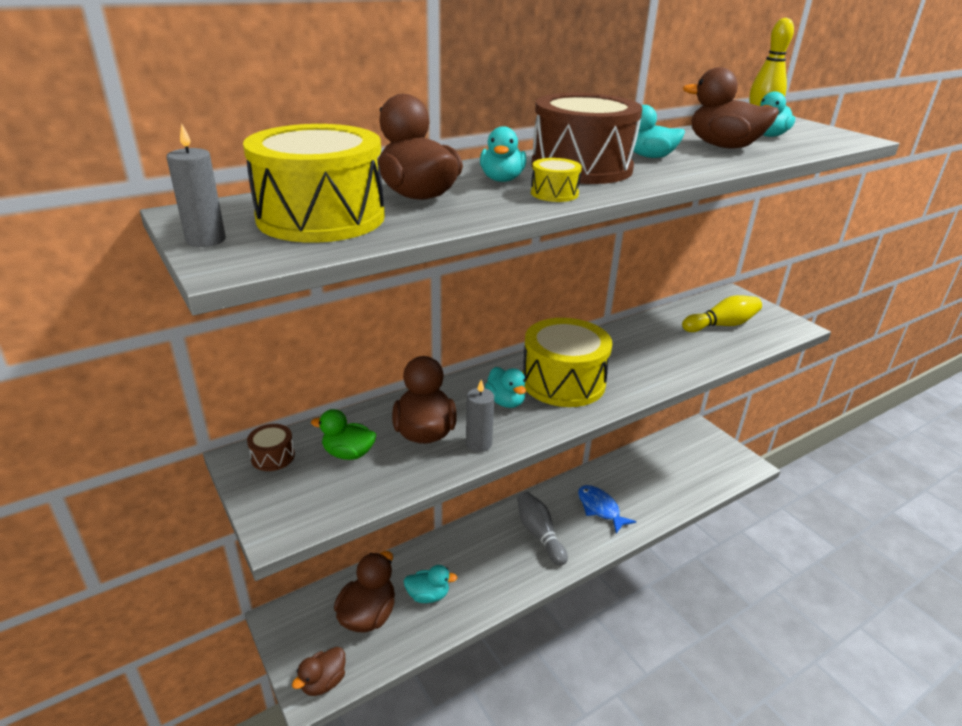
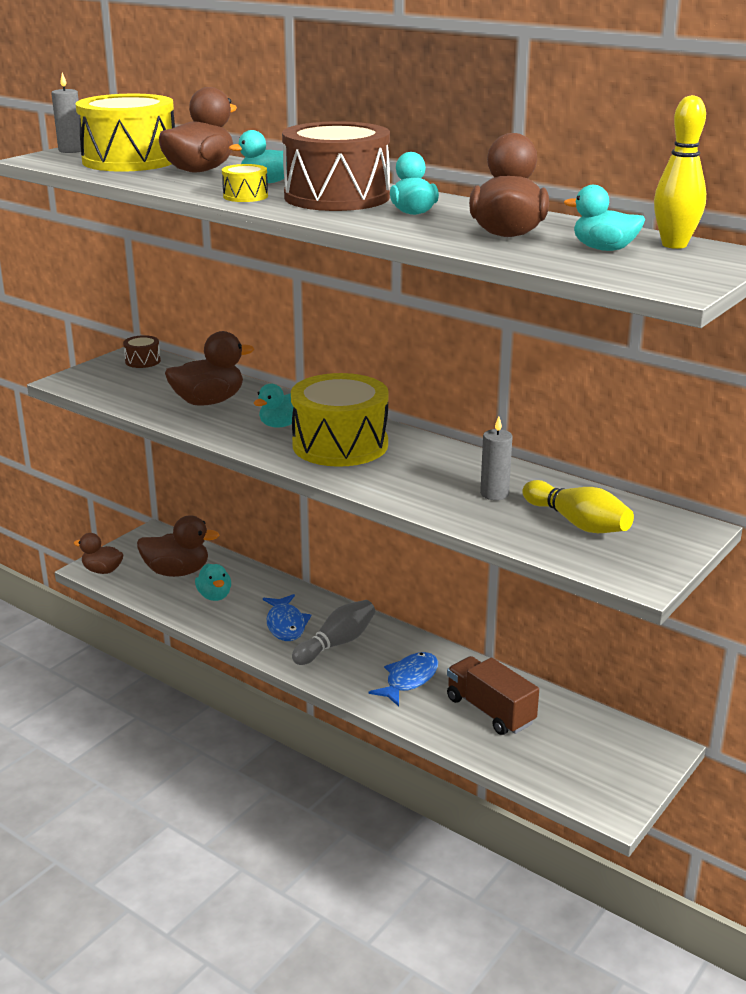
camera: 70 degrees right, 5 degrees down
(348, 453) = (161, 382): green duck -> none
(478, 444) = (206, 424): grey candle -> grey candle (494, 494)
(499, 557) = (286, 624): none -> blue fish
(647, 482) = (490, 711): none -> brown truck

